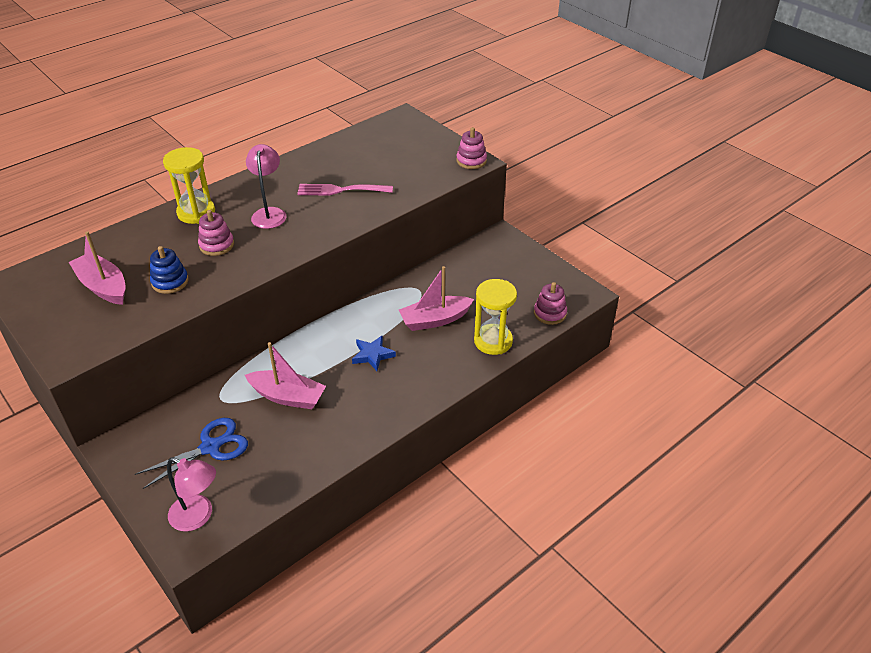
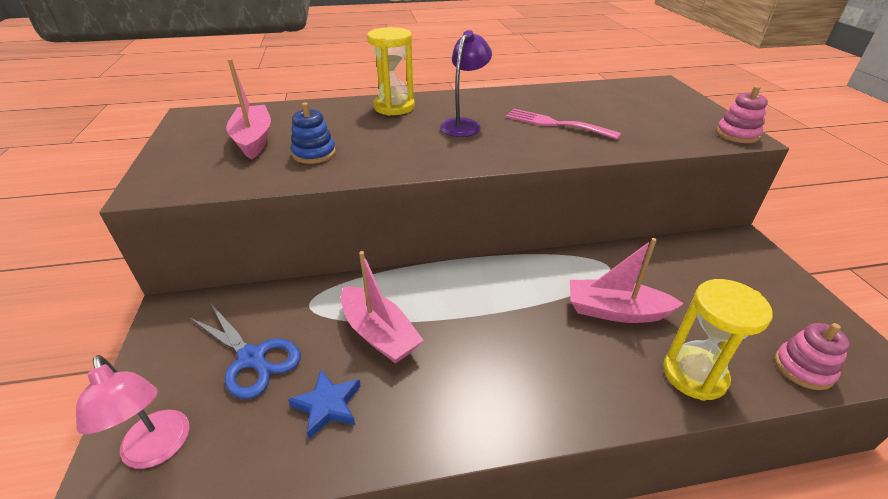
camera: 30 degrees right, 5 degrees down
(210, 447) = (252, 358): blue scissors -> blue scissors turned 45 degrees clockwise
(216, 245) = (388, 136): pink stacking toy -> none
(269, 213) = (464, 124): pink lamp -> purple lamp
(372, 355) = (511, 324): blue star -> blue star (327, 405)

